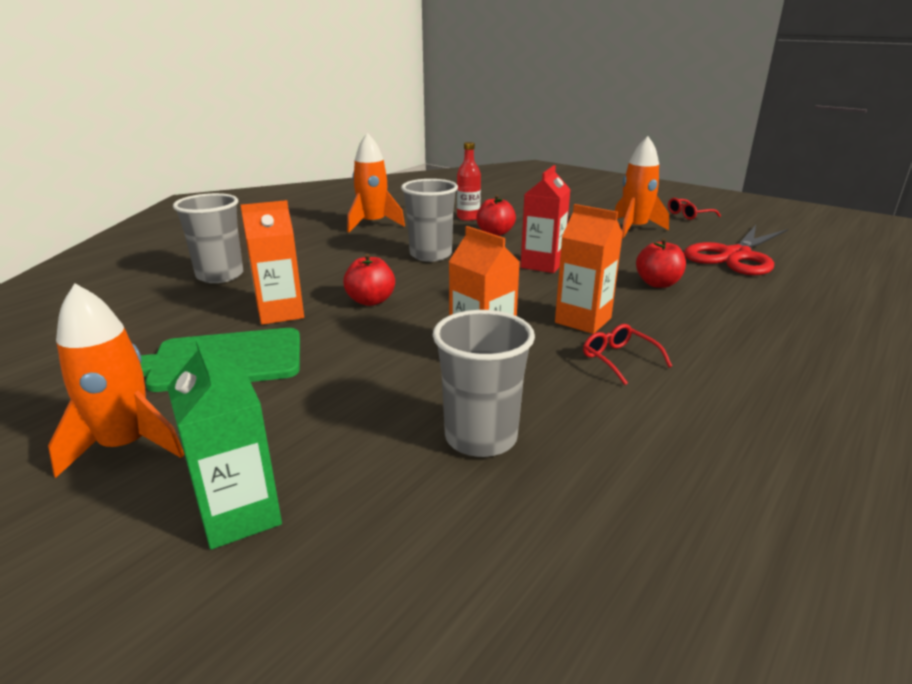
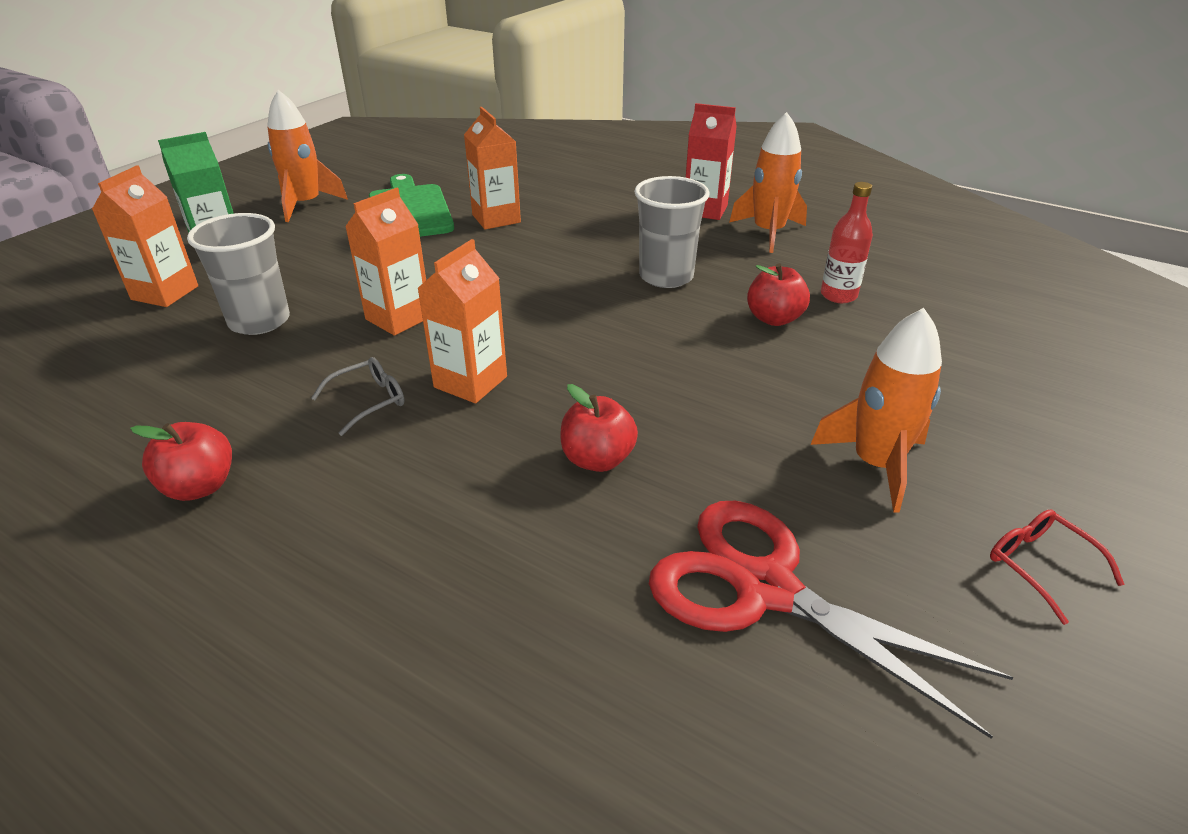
camera: 85 degrees right, 10 degrees up
(220, 275) = (579, 182): grey cup -> none
(370, 301) = (524, 254): red apple -> red apple (200, 486)
(385, 543) = (165, 293): none -> orange carton
(542, 264) = (653, 357): red carton -> red carton (705, 210)
(619, 359) = (369, 401): red glasses -> grey glasses

